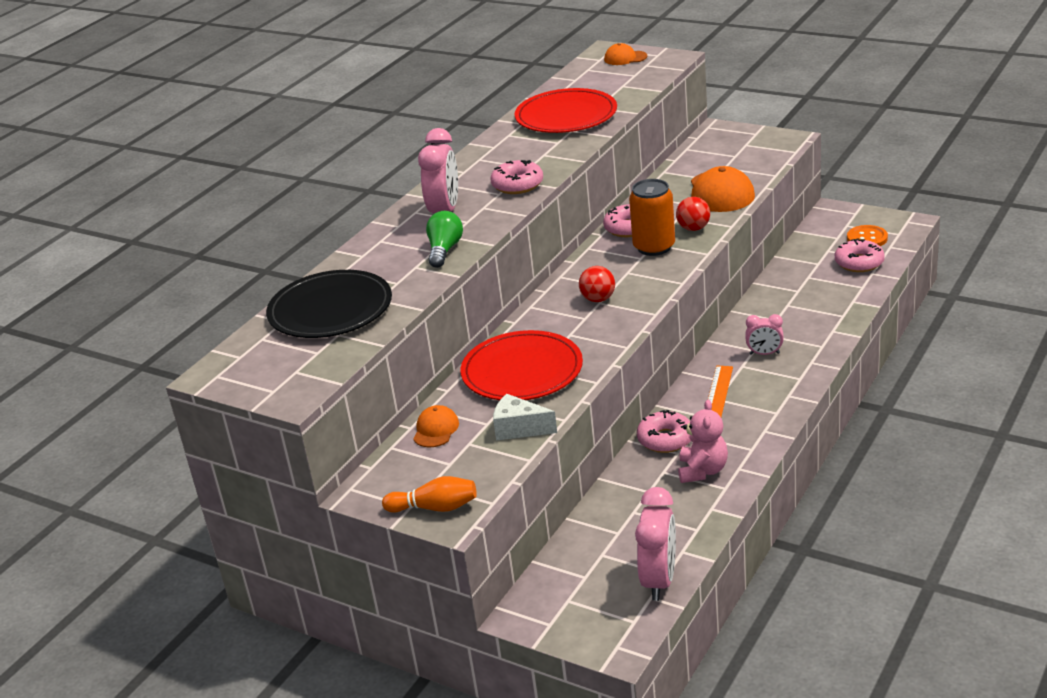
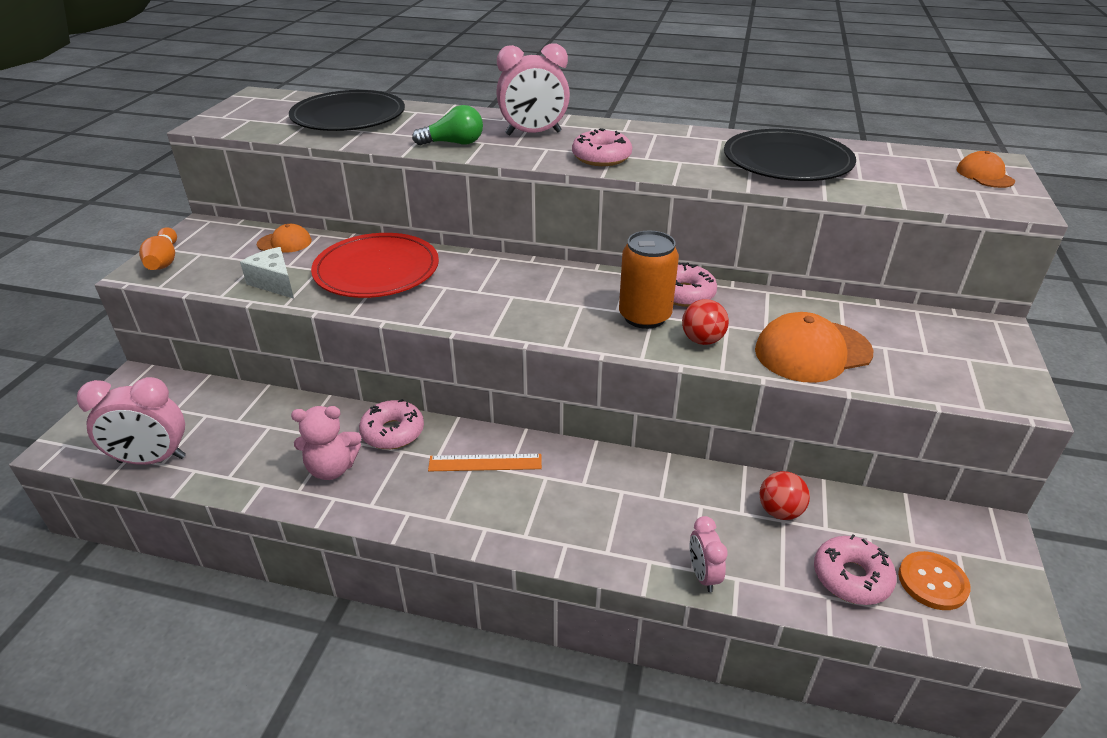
camera: 70 degrees right, 5 degrees up
(519, 429) = (274, 283): white cheese -> white cheese turned 45 degrees counterclockwise
(566, 116) = (787, 161): red plate -> black plate
(598, 299) = (518, 294): red ball -> red ball (780, 511)
(764, 353) = (576, 495): pink clock -> pink clock (703, 575)

